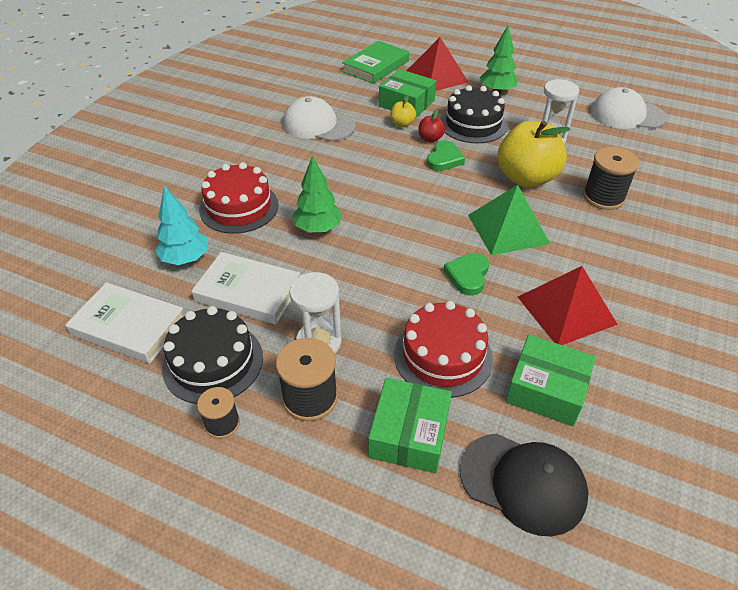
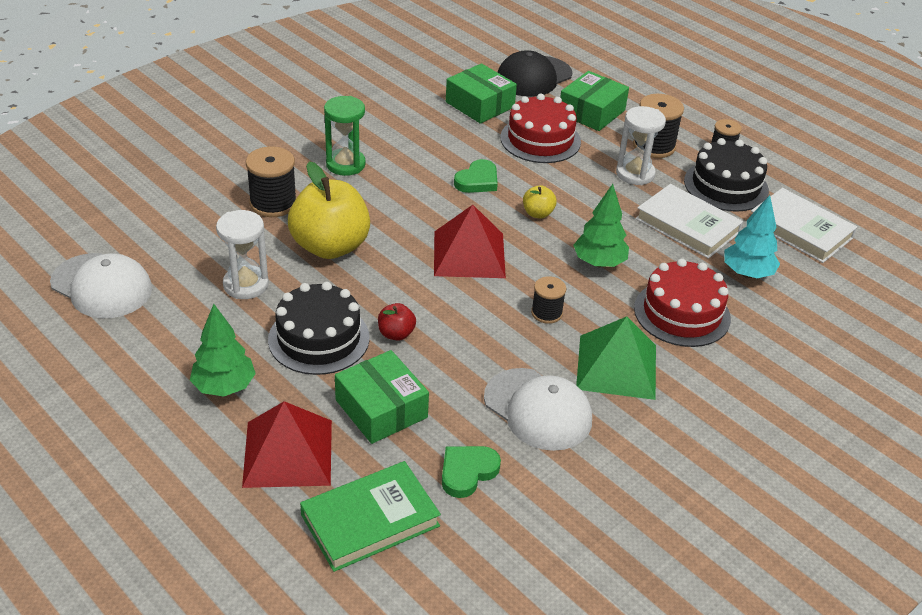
camera: 160 degrees left, 5 degrees down
(341, 178) = (546, 313): none -> black spool
(402, 124) = (416, 371): yellow apple -> yellow apple (538, 213)
(444, 159) = (403, 299): green heart -> green heart (467, 472)
(508, 229) = (403, 205): green pyramid -> green pyramid (616, 367)
(523, 483) = (534, 77): black cap -> black cap turned 90 degrees counterclockwise
(566, 310) = (417, 136): red pyramid -> red pyramid (469, 254)
(593, 252) = (345, 164): none -> green hourglass

